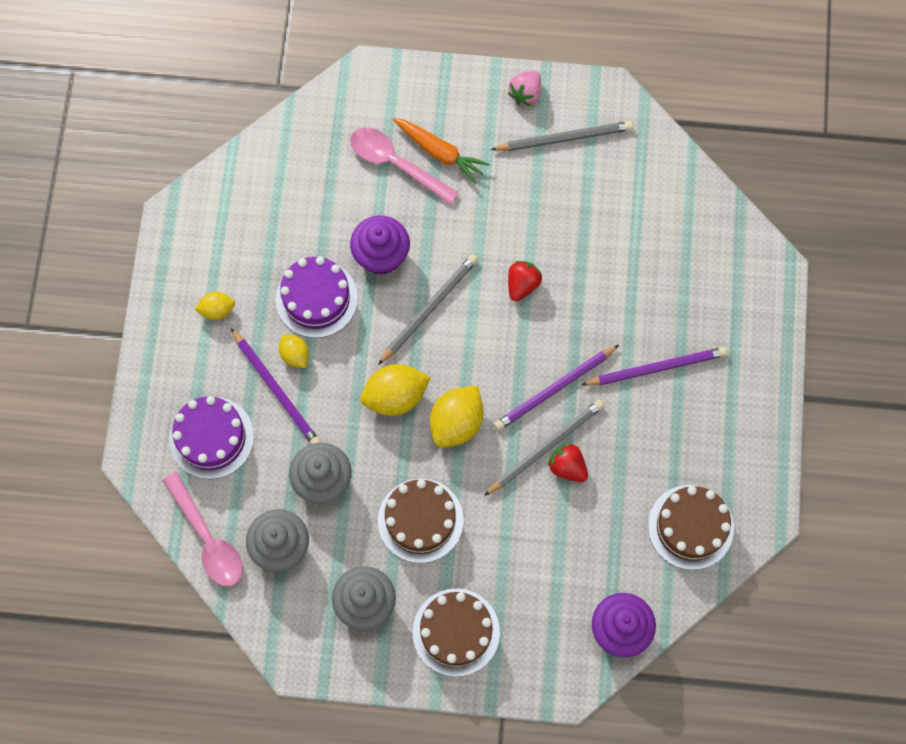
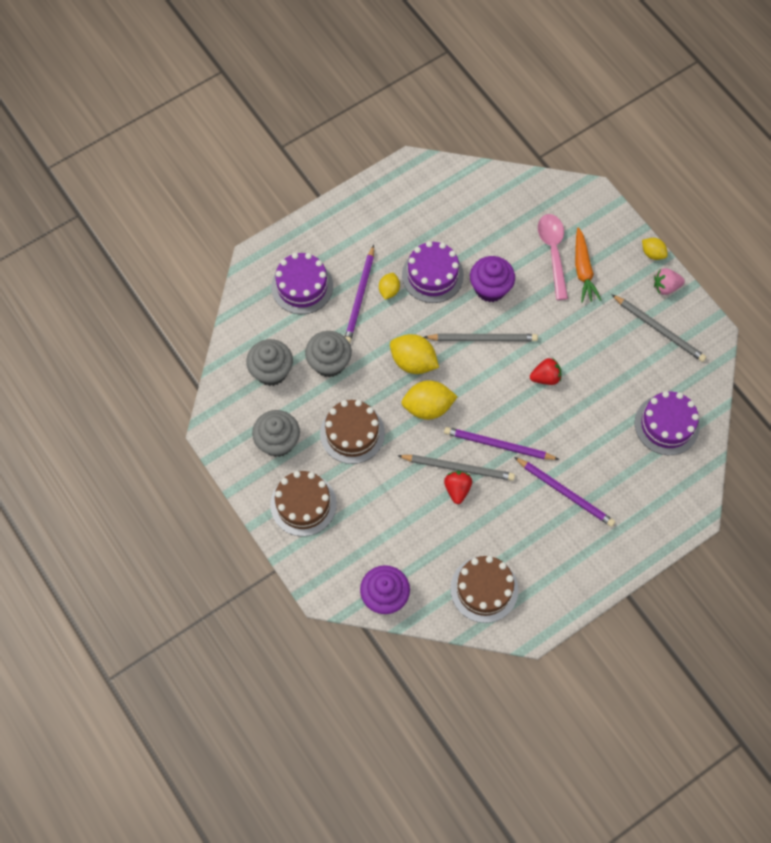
camera: 50 degrees right, 5 degrees down
(208, 538) = (243, 330): pink spoon -> none
(217, 310) = (378, 230): yellow lemon -> yellow lemon (652, 253)
(666, 216) = (666, 425): none -> purple cake

